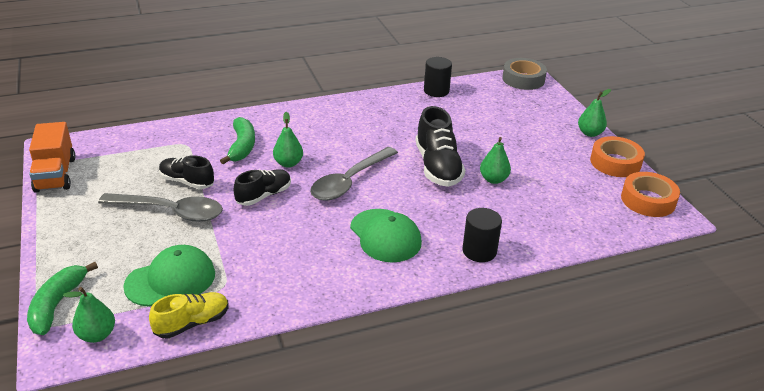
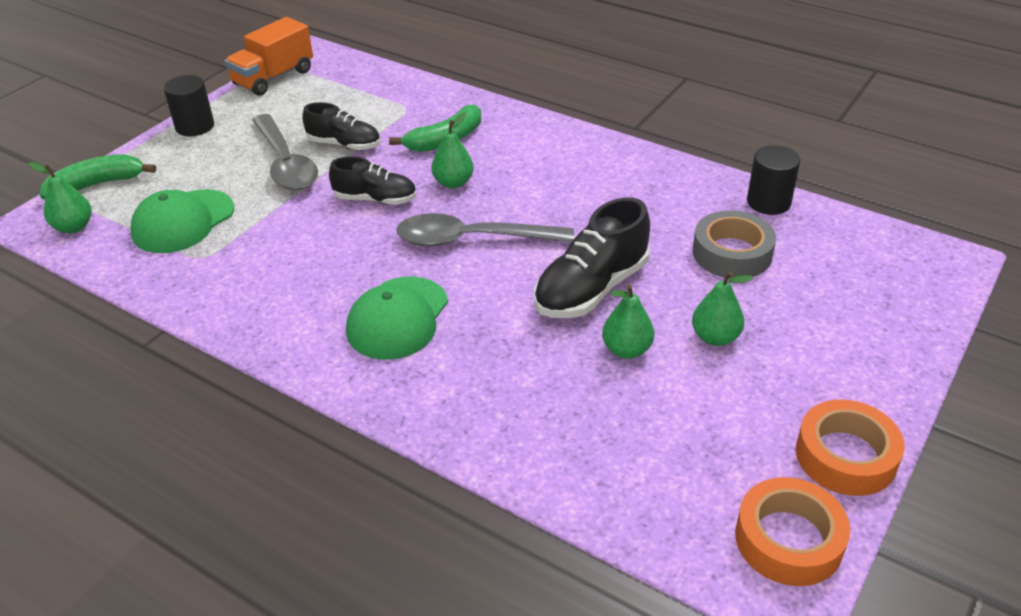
camera: 55 degrees right, 5 degrees up
(171, 280) = (183, 221): green cap -> green cap turned 105 degrees clockwise
(187, 182) = (344, 145): black shoe -> black shoe turned 120 degrees clockwise
(192, 323) = (131, 269): yellow shoe -> none
(479, 251) = (450, 410): black cylinder -> black cylinder (195, 126)
(523, 79) = (933, 258): grey tape -> grey tape (732, 253)
(590, 133) = (889, 392): green pear -> green pear (715, 337)

